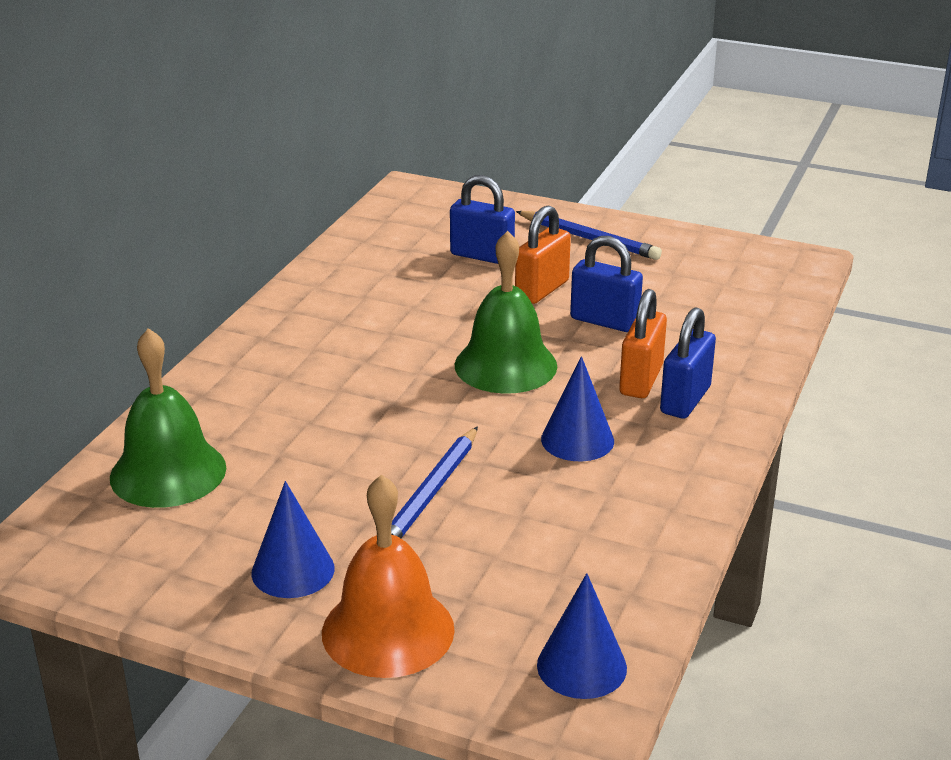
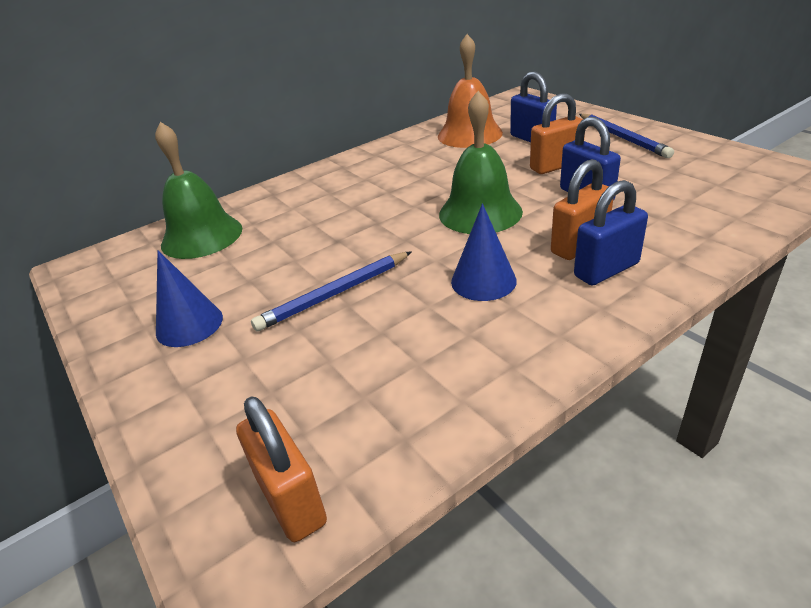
camera: 35 degrees right, 5 degrees up
(388, 630) = (191, 397): orange bell -> orange bell (470, 134)
(581, 666) = (291, 500): blue cone -> orange padlock

